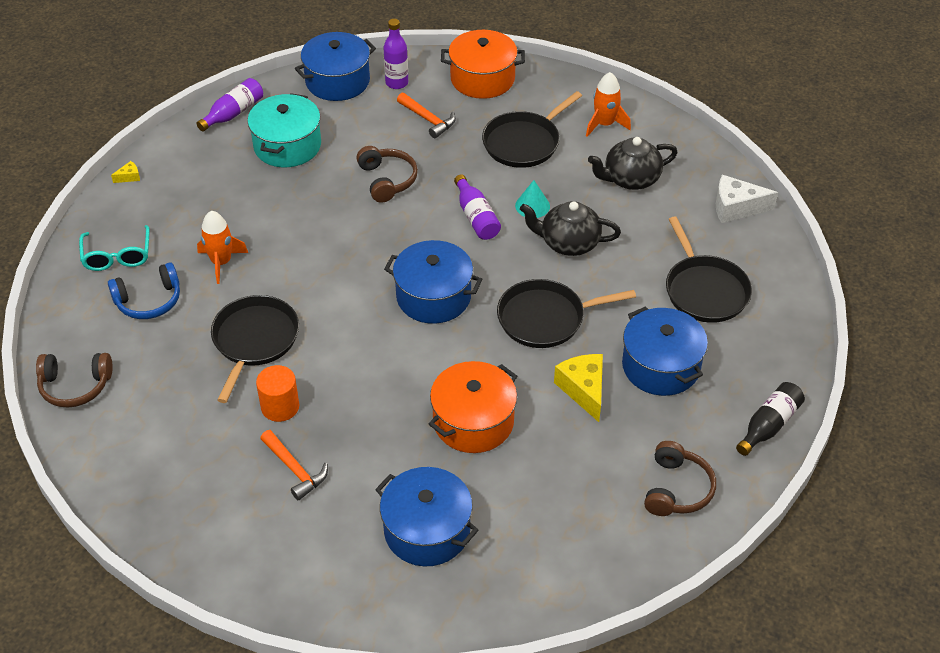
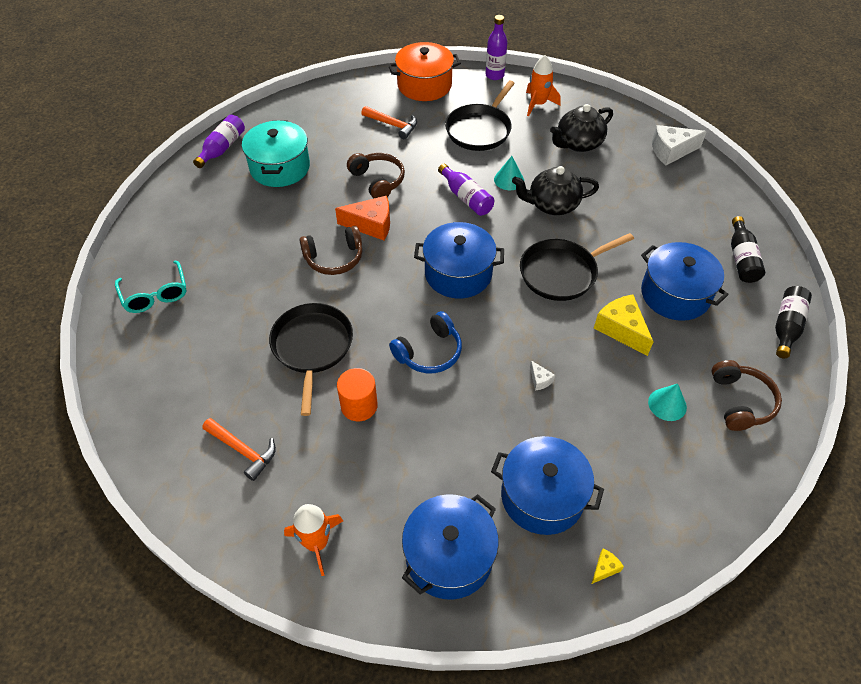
camera: 15 degrees left, 5 degrees up
(75, 386) = (152, 430): brown headphones -> brown headphones (334, 258)
(129, 177) = (144, 220): yellow cheese -> yellow cheese (604, 568)
(149, 301) = (199, 331): blue headphones -> blue headphones (429, 352)
(221, 262) = (256, 281): orange rocket -> orange rocket (317, 543)
(295, 470) = (396, 465): orange hammer -> orange hammer (243, 450)
(337, 81) = (304, 107): blue pot -> blue pot (449, 556)
(361, 227) = (371, 225): none -> orange cheese
(397, 83) = (355, 100): purple bottle -> purple bottle (494, 75)
(473, 421) = (540, 380): orange pot -> white cheese
(596, 474) = (667, 404): none -> turquoise cone
(704, 290) = (679, 222): black pan -> none
(756, 343) = (741, 258): none -> black bottle

